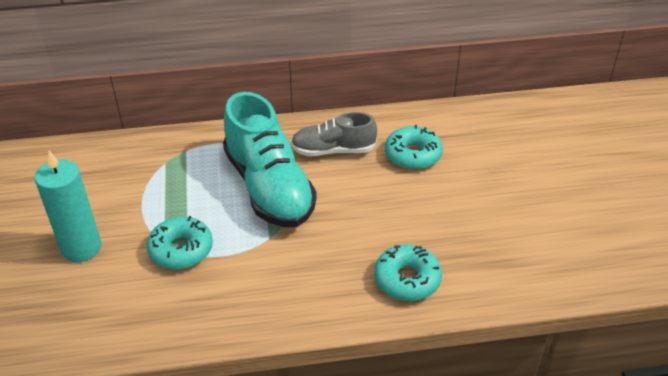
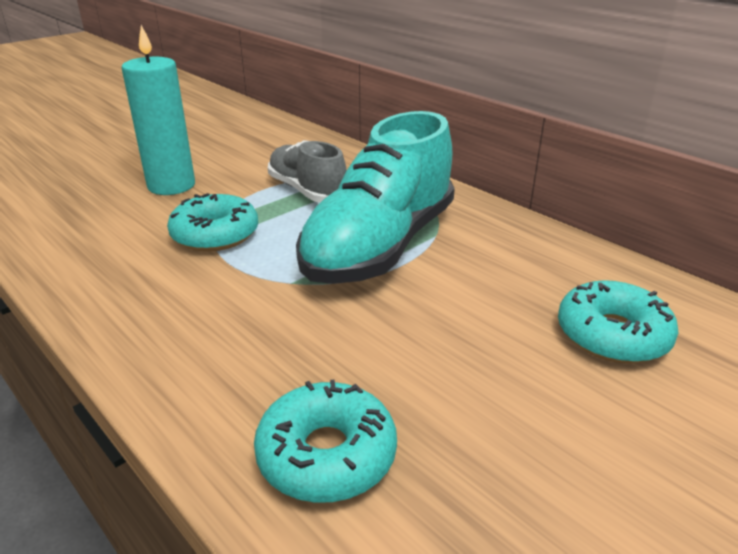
camera: 55 degrees right, 10 degrees down
(333, 150) = (510, 263): grey shoe -> grey shoe (307, 191)

